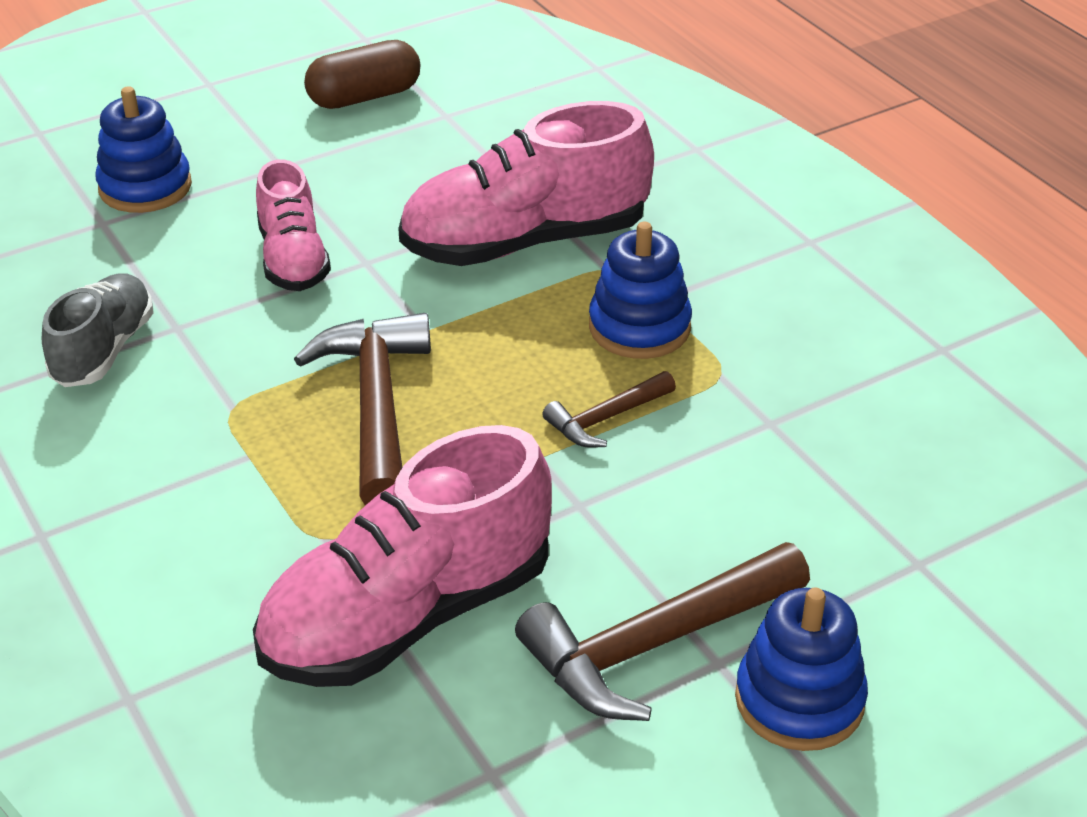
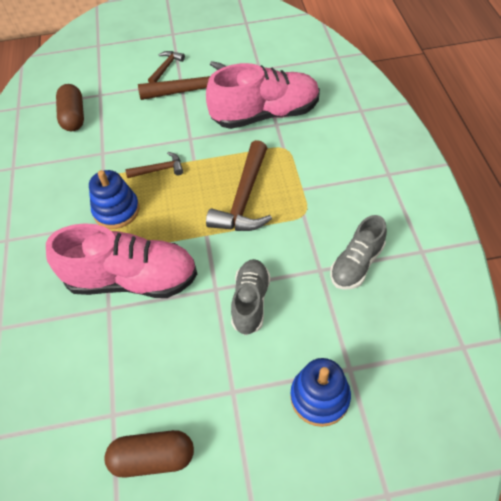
camera: 155 degrees left, 15 degrees up
(293, 259) = (251, 302): pink shoe -> grey shoe
(799, 700) = (166, 67): blue stacking toy -> brown hammer
(926, 487) = (74, 117): none -> brown capsule

